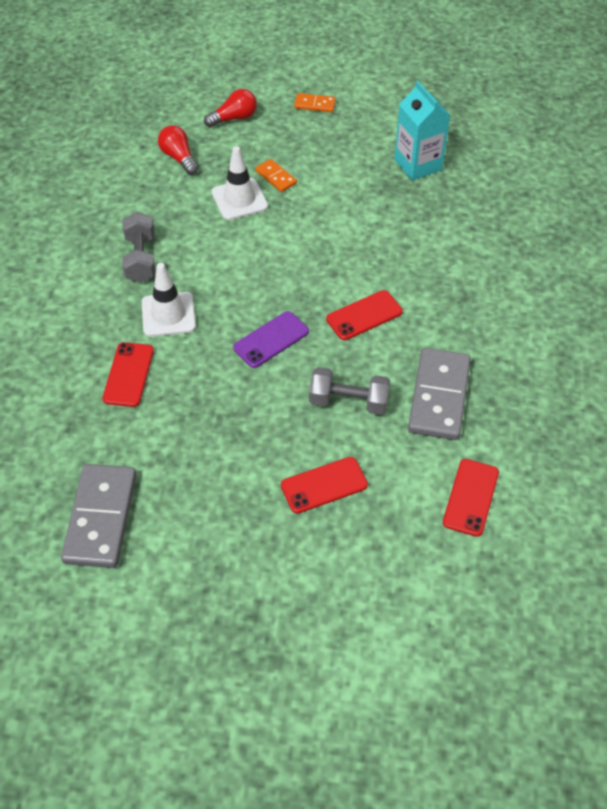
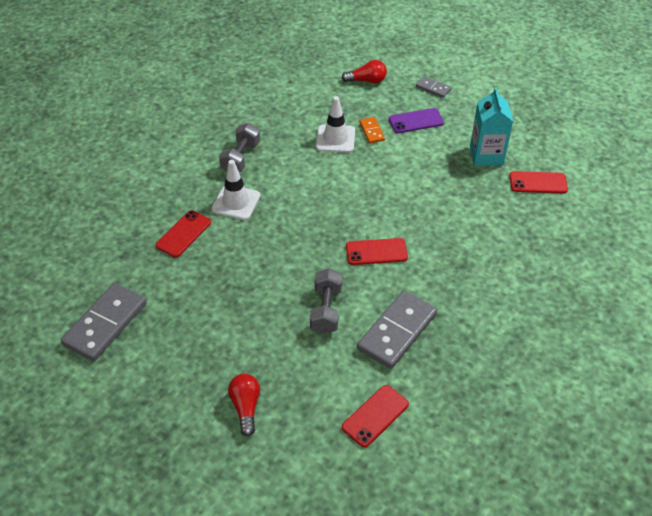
camera: 25 degrees right, 5 degrees down
(179, 158) = (310, 97): red light bulb -> red light bulb (246, 407)
(271, 340) = (297, 245): purple phone -> purple phone (416, 121)
(314, 104) = (433, 88): orange domino -> grey domino
(324, 485) = (271, 363): red phone -> red phone (538, 183)
(349, 402) = (326, 310): grey dumbbell -> grey dumbbell turned 60 degrees clockwise

